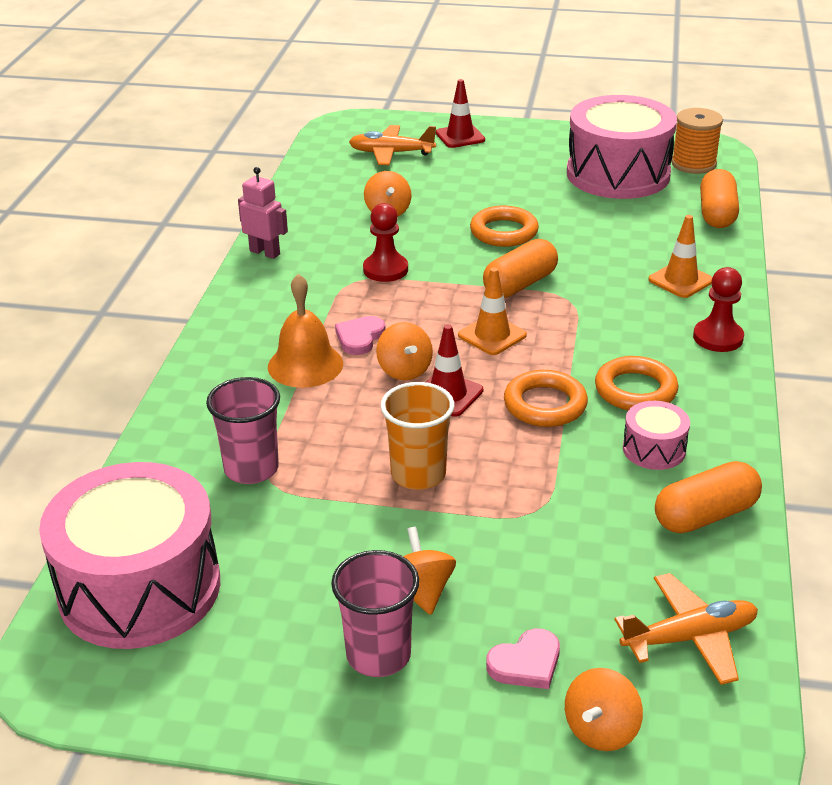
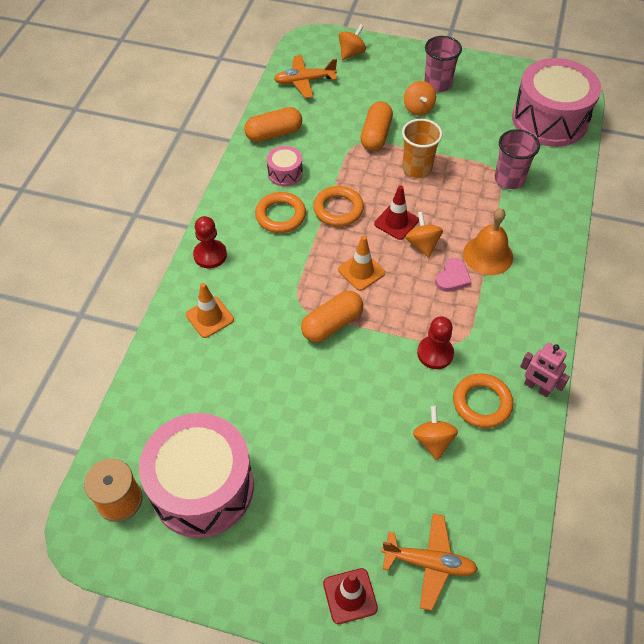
camera: 175 degrees left, 20 degrees up
(504, 232) = (332, 397): orange ring -> orange ring (482, 403)
(526, 663) = (376, 77): pink heart -> none
(717, 214) = (140, 405): orange capsule -> orange capsule (376, 135)

